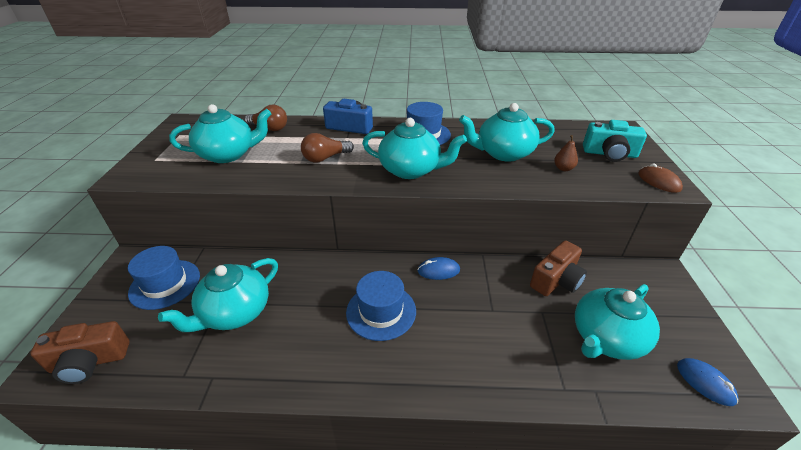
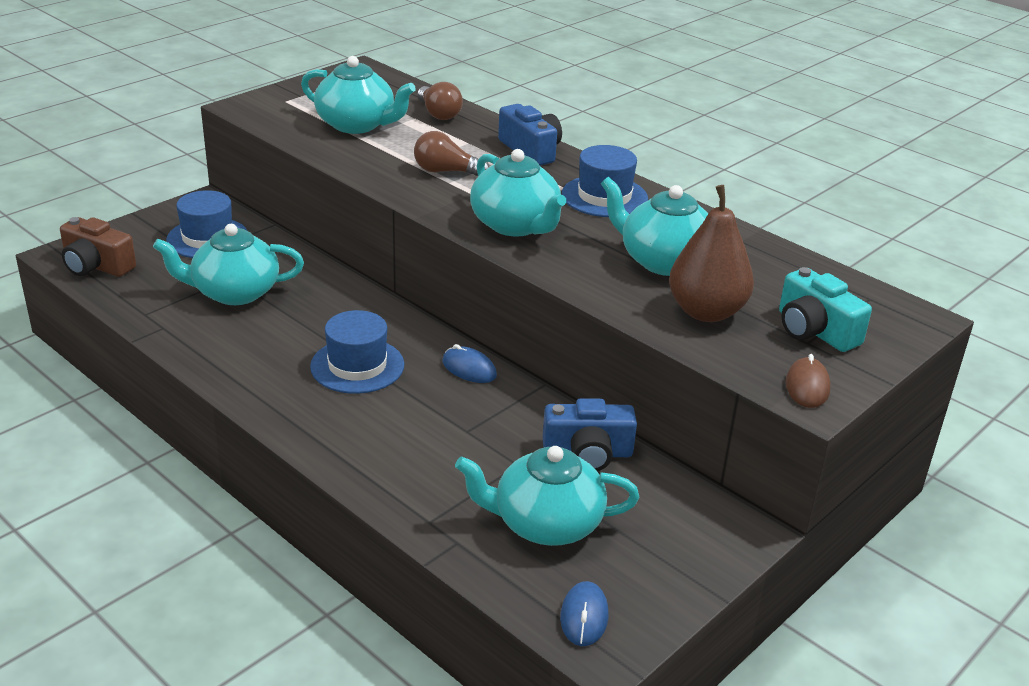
camera: 40 degrees right, 5 degrees down
(556, 280) = (587, 453): brown camera -> blue camera
(563, 168) = (706, 312): brown pear -> brown pear, size x2.29

